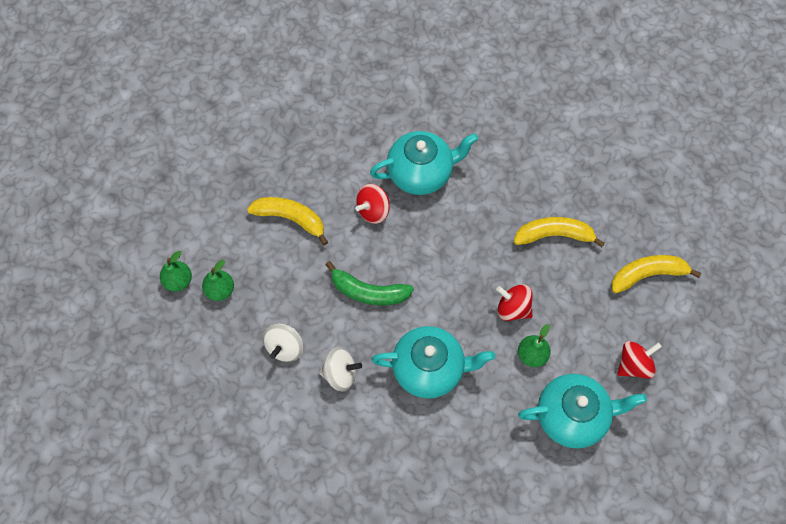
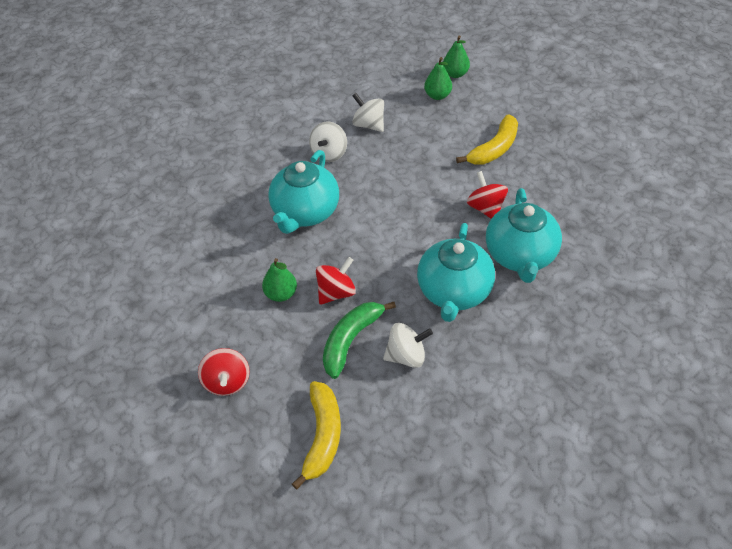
camera: 110 degrees right, 15 degrees down
(368, 292) = (399, 187): green banana -> green banana (351, 340)
(554, 235) = (406, 356): yellow banana -> white spinning top
(572, 416) = (205, 308): turquoise teapot -> turquoise teapot (454, 292)

